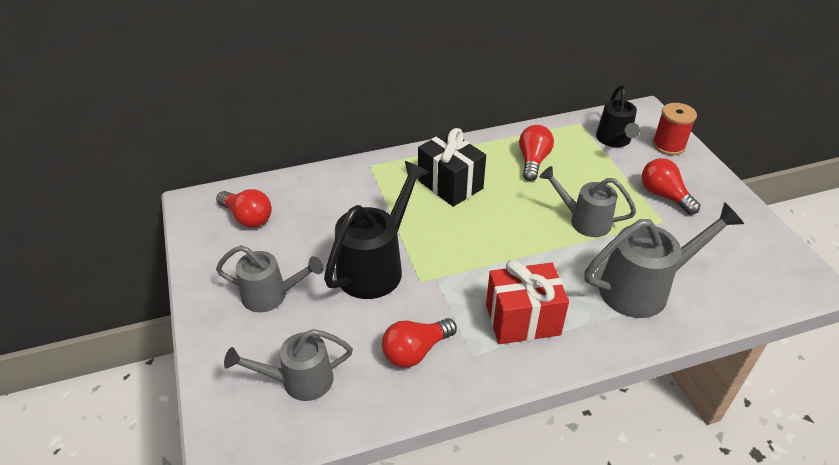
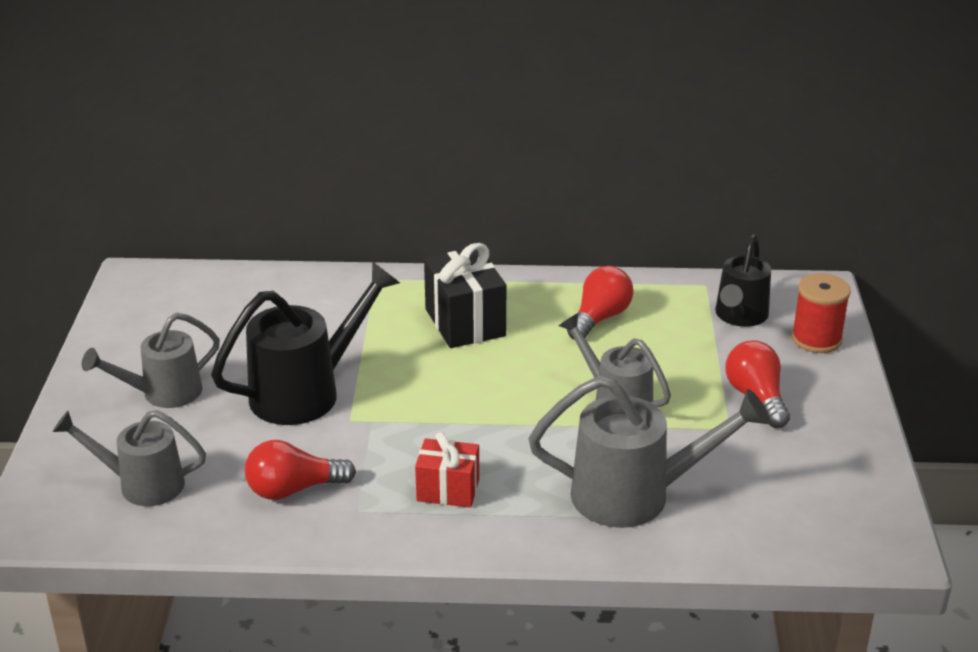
camera: 20 degrees right, 10 degrees down
(248, 218) = (187, 306): red light bulb -> none
(271, 295) = (163, 393): grey watering can -> grey watering can turned 120 degrees clockwise
(522, 320) = (448, 490): red gift -> red gift, size x0.64

